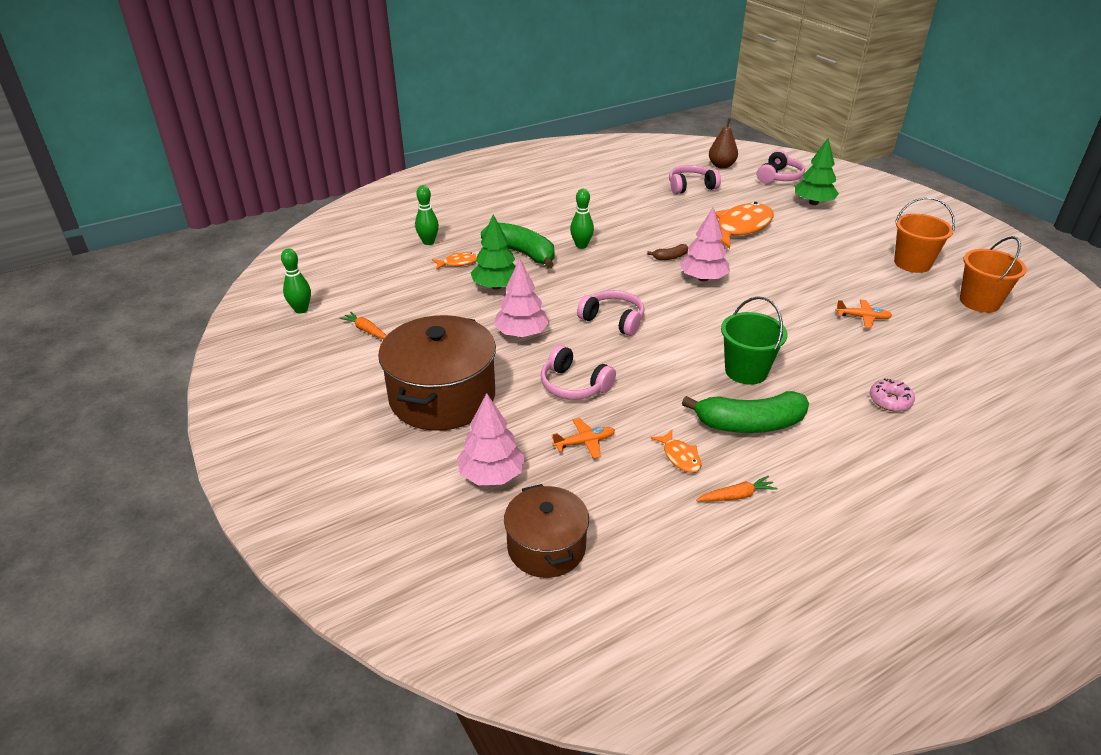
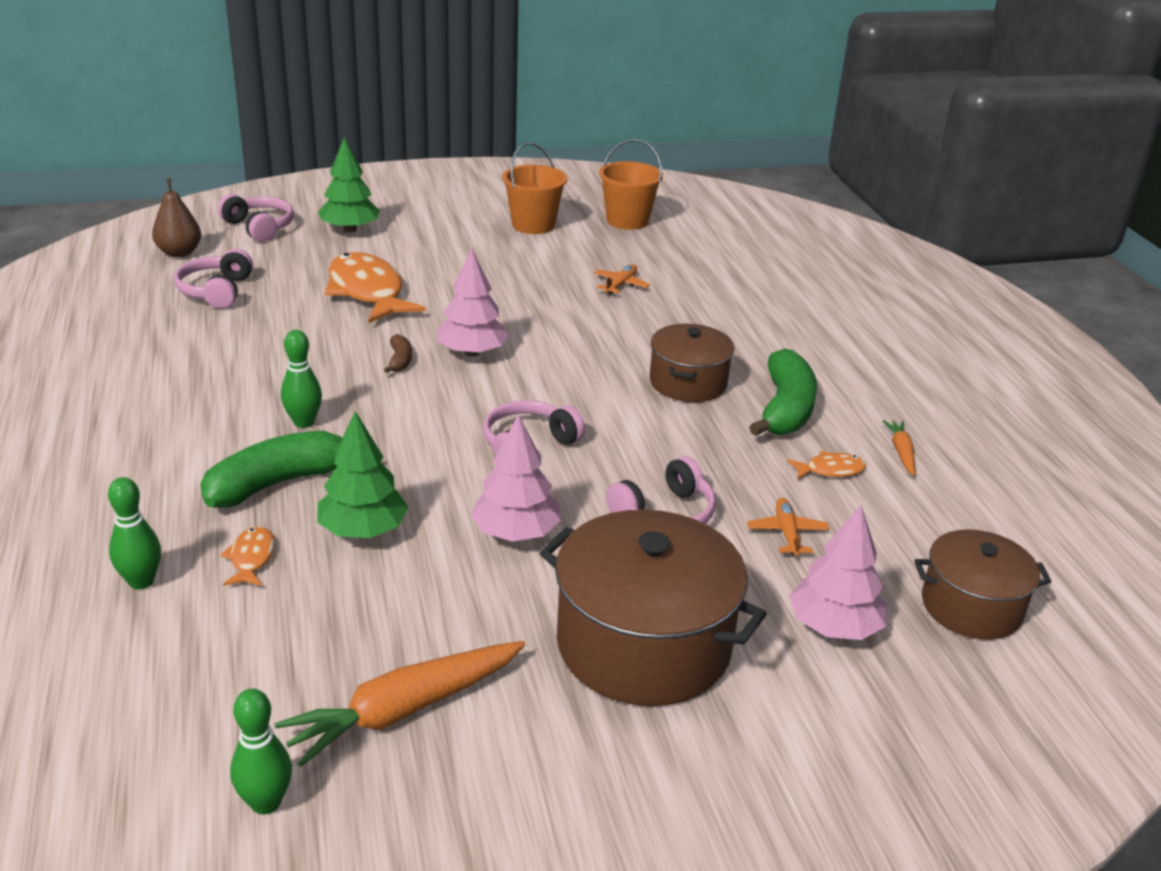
camera: 75 degrees left, 5 degrees down
(366, 330) = (404, 710): orange carrot -> orange carrot, size x2.03
(746, 371) = (688, 383): green bucket -> brown pot
(890, 401) = (772, 320): pink donut -> none

